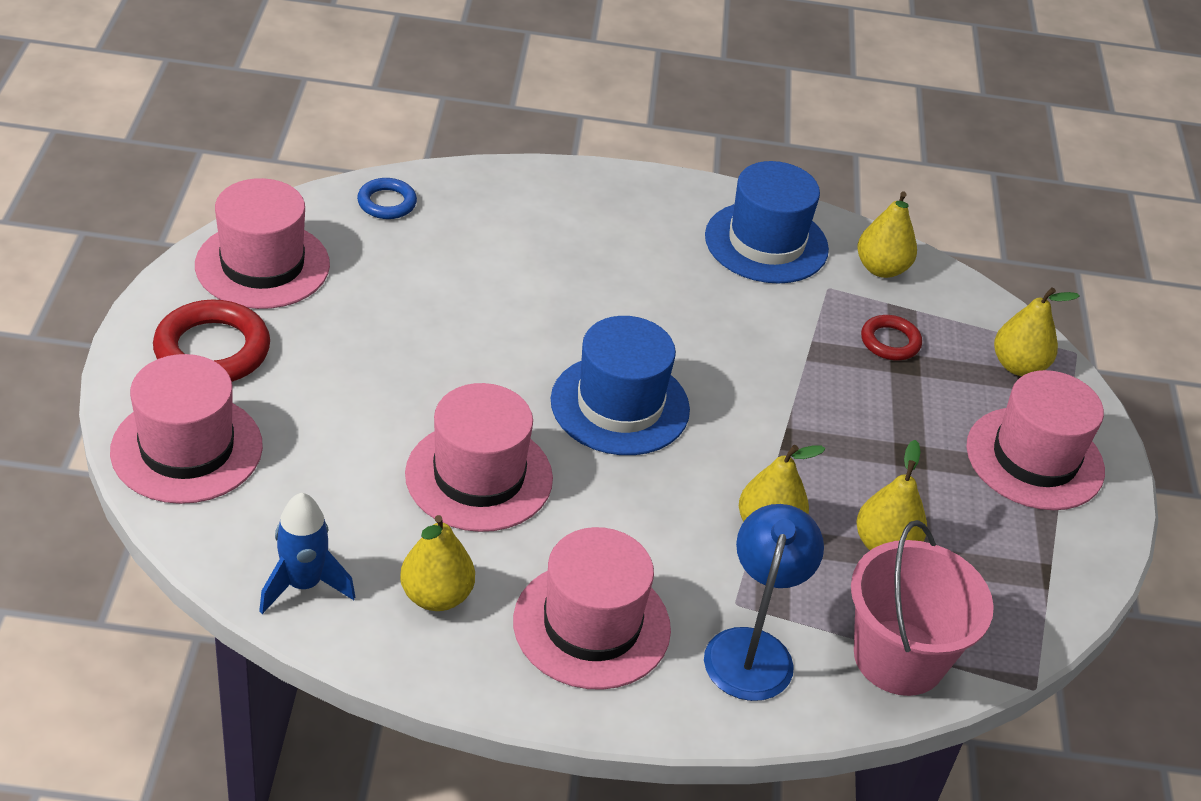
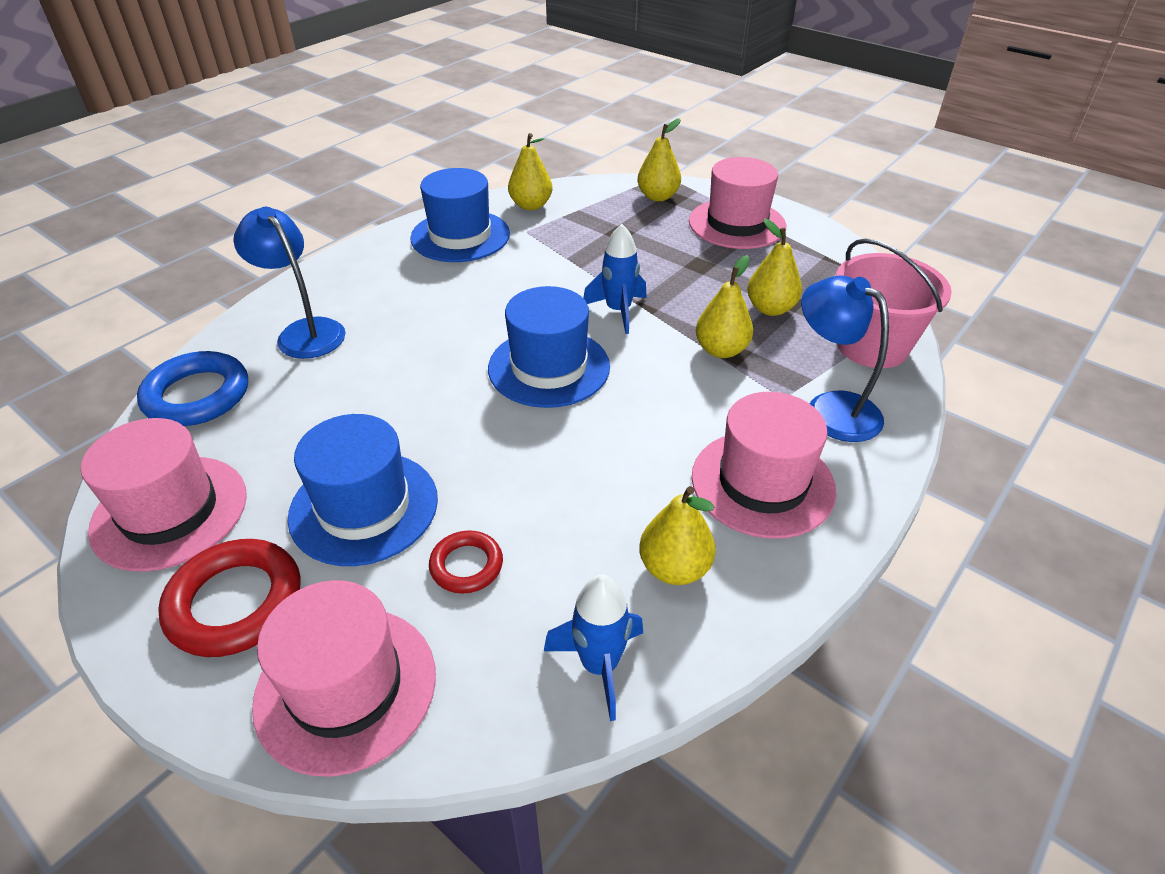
camera: 50 degrees left, 0 degrees up
(350, 369) = (364, 507): none -> blue hat
(387, 203) = (197, 395): blue ring -> blue ring, size x1.74
(479, 476) = (559, 479): pink hat -> none
(518, 218) = (304, 332): none -> blue lamp
(757, 420) = (618, 311): none -> blue rocket
(890, 342) = (596, 230): red ring -> red ring (466, 565)

